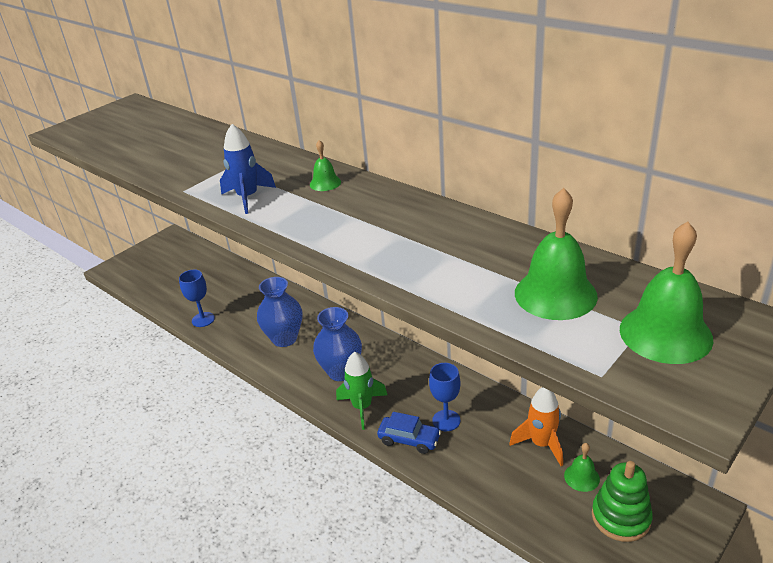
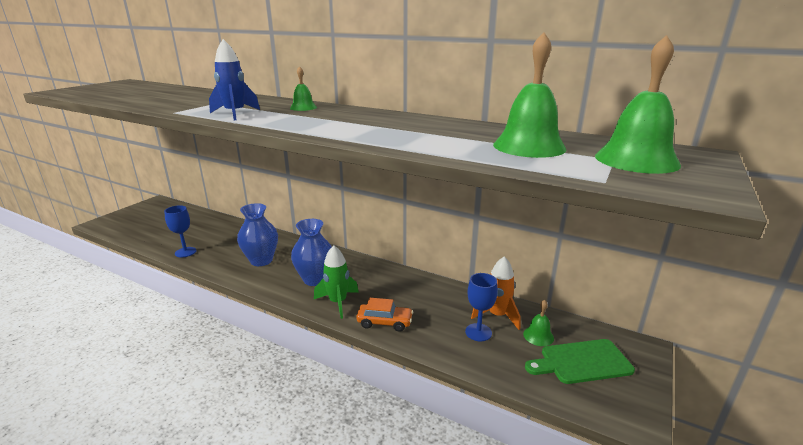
camera: 15 degrees left, 10 degrees down
(409, 440) = (384, 322): blue car -> orange car
(446, 420) = (413, 306): blue goblet -> blue goblet (478, 332)
(620, 517) = (581, 362): green stacking toy -> green cutting board

